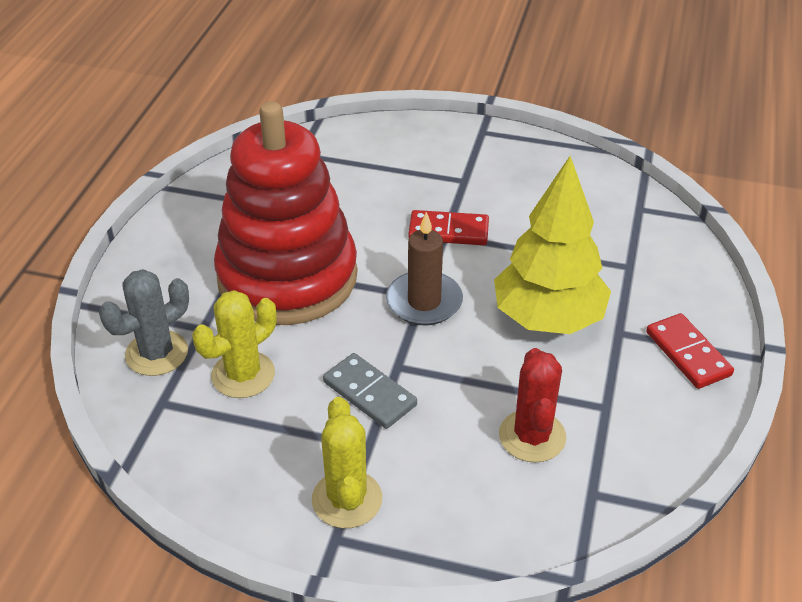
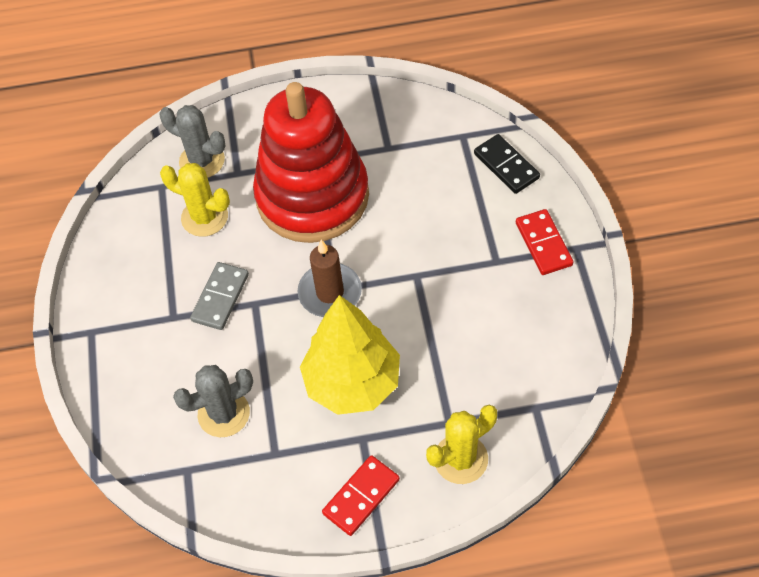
camera: 70 degrees right, 15 degrees up
(347, 499) = (123, 324): yellow cactus -> yellow cactus (460, 459)
(359, 140) = (506, 166): none -> black domino
(448, 231) = (422, 276): red domino -> red domino (543, 244)
(532, 436) = (224, 413): red cactus -> grey cactus

